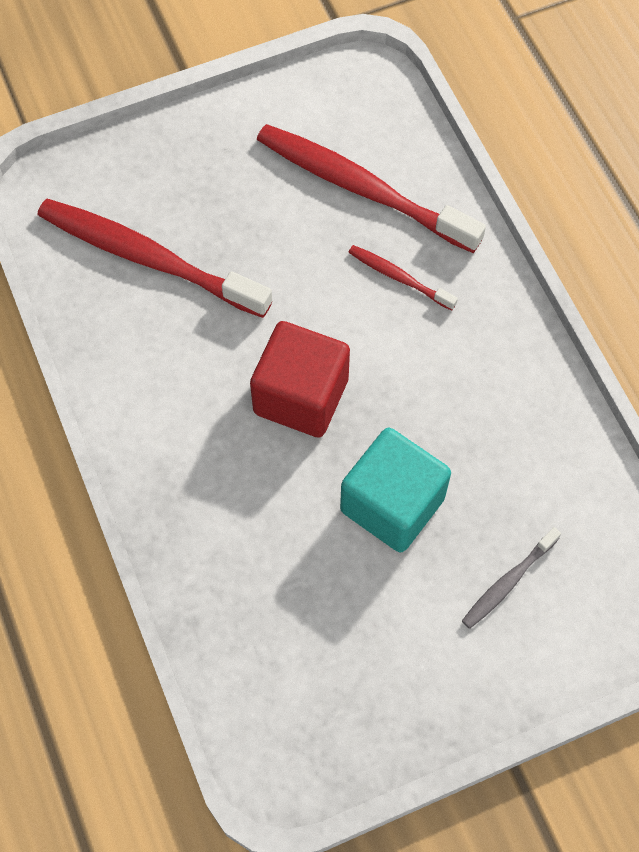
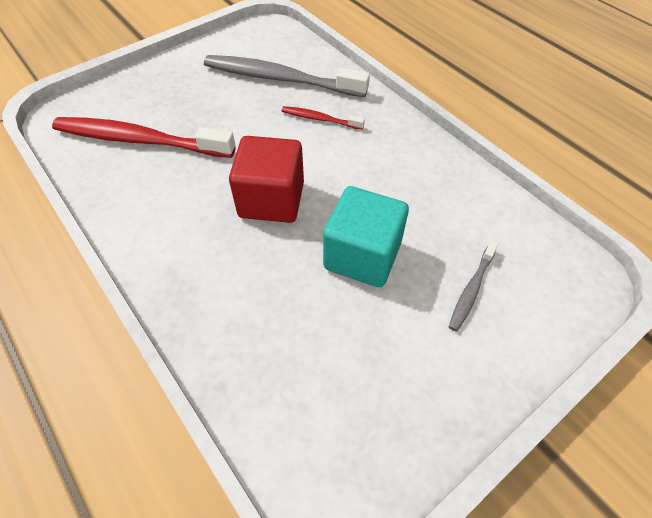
camera: 15 degrees left, 10 degrees down
(362, 188) = (280, 79): red toothbrush -> grey toothbrush

